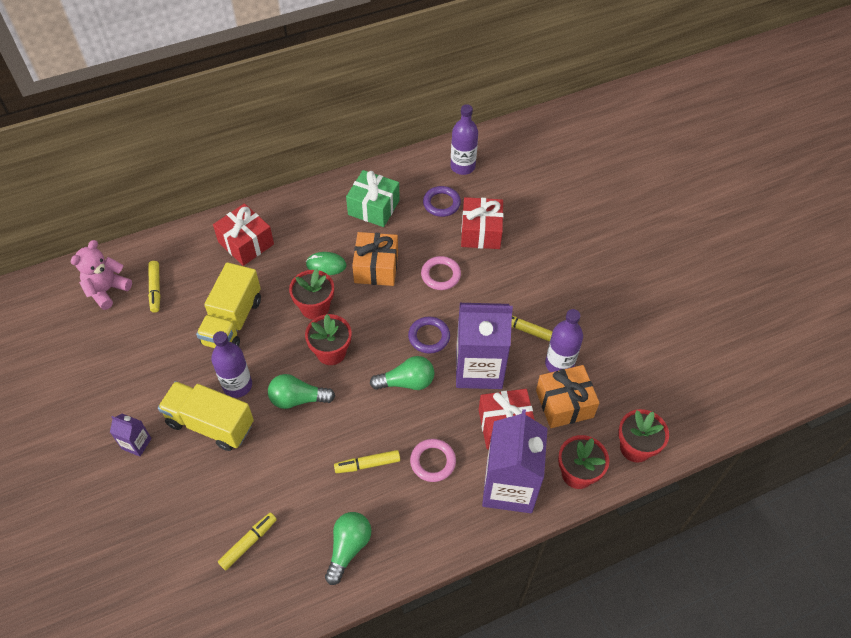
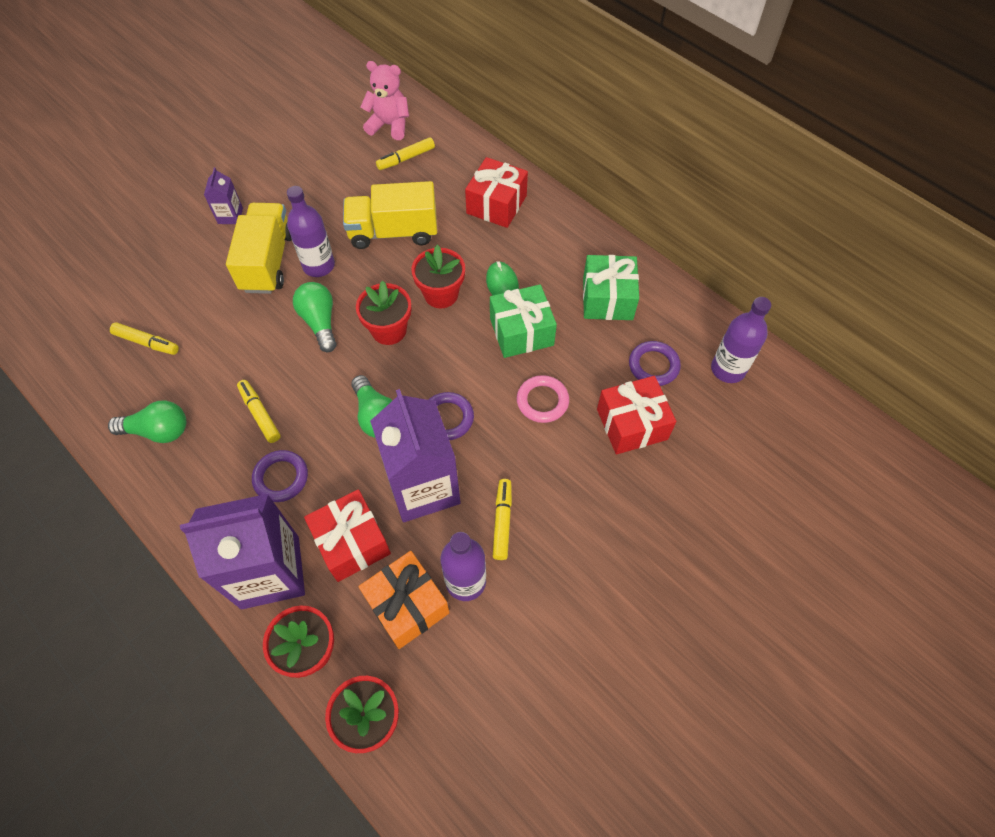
camera: 70 degrees right, 5 degrees up
(376, 267) = (521, 331): orange gift -> green gift
(433, 462) = (281, 478): pink ring -> purple ring

